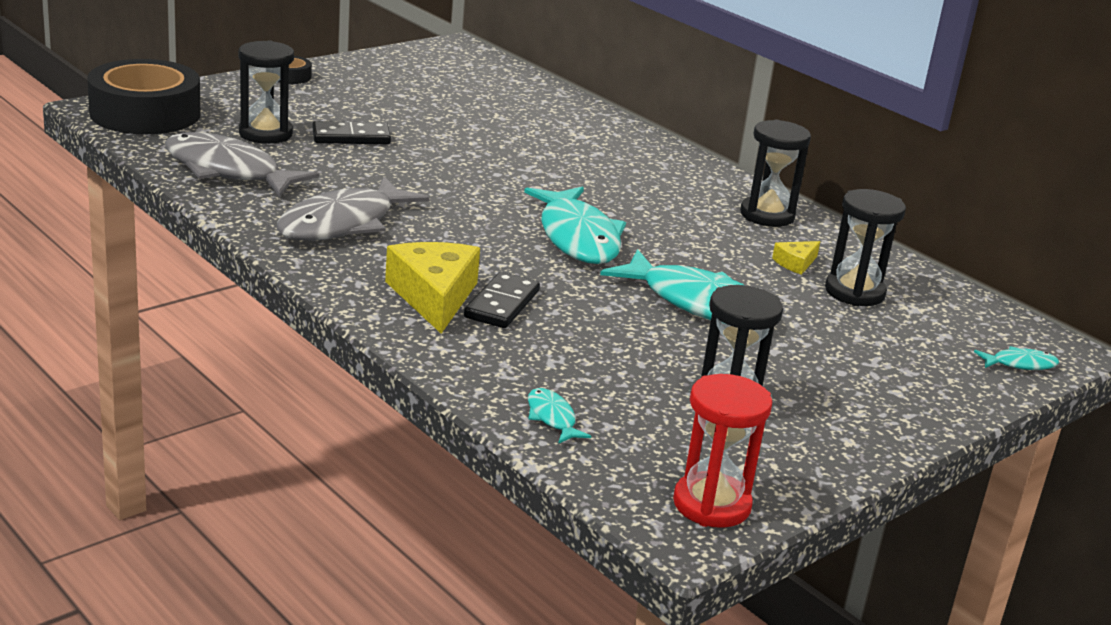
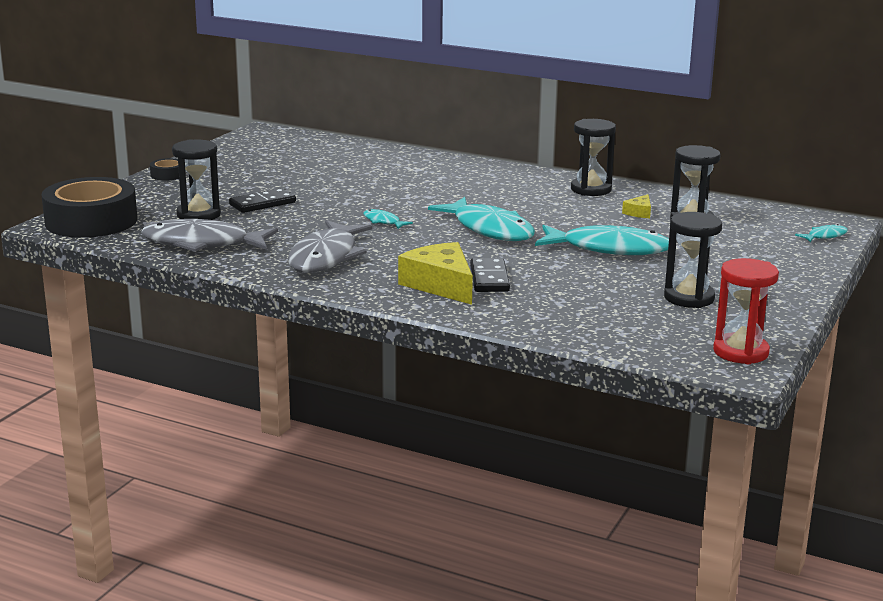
camera: 20 degrees left, 5 degrees down
(552, 418) = (596, 332): turquoise fish -> turquoise fish (383, 221)

